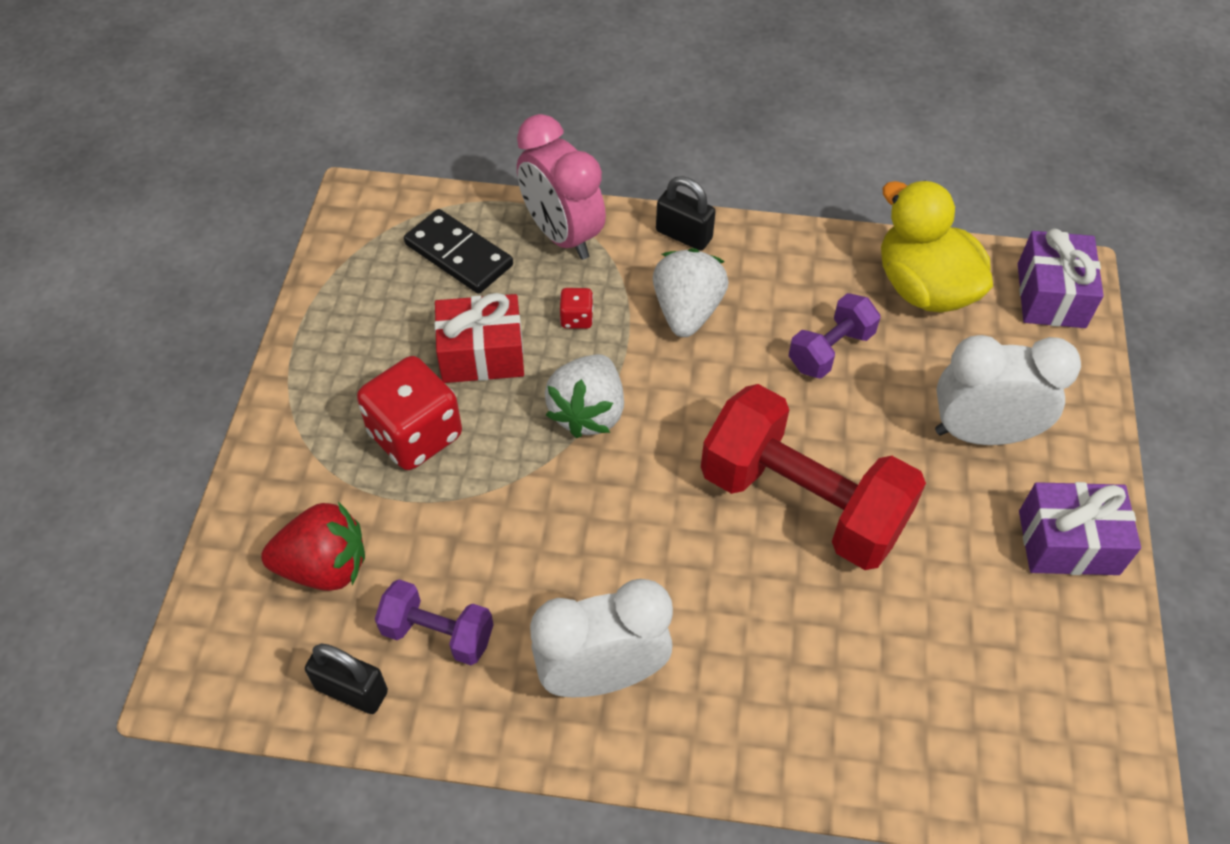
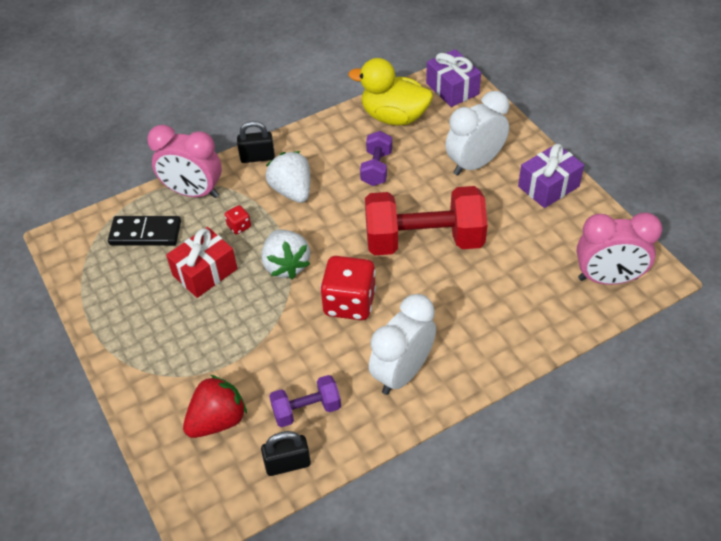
camera: 35 degrees left, 5 degrees down
(415, 435) = (206, 330): red dice -> red dice (349, 303)
(1032, 755) = (608, 279): none -> pink clock

